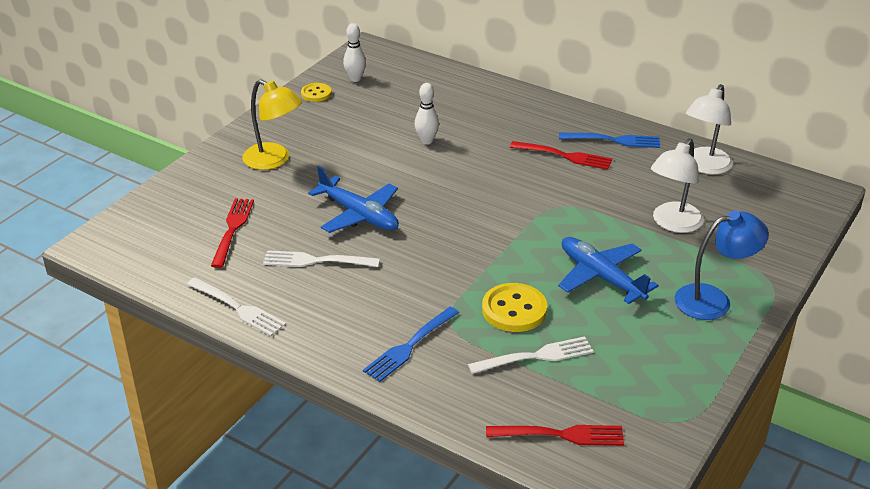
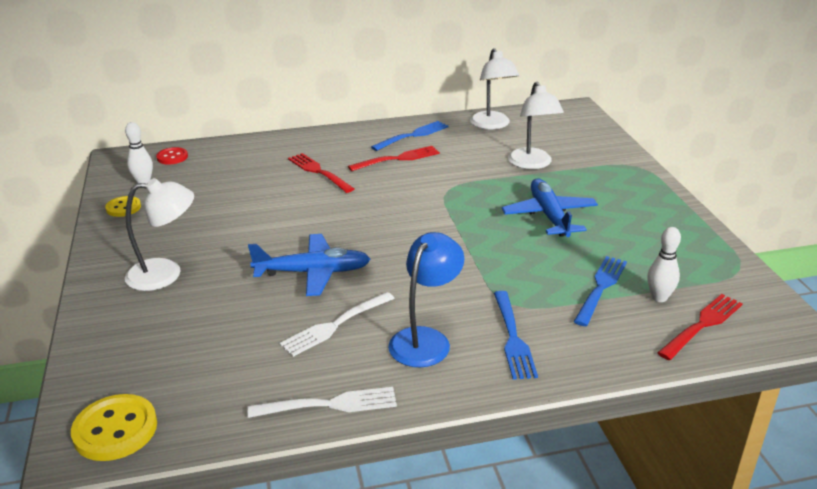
camera: 45 degrees left, 5 degrees down
(232, 230) = (216, 347): red fork -> red fork (319, 172)
(274, 160) = (166, 273): yellow lamp -> white lamp
(402, 66) = (172, 157): none -> red button
(426, 141) = (280, 196): white bowling pin -> white bowling pin (659, 297)
(514, 310) = (535, 268): yellow button -> yellow button (115, 430)
(535, 357) = (601, 288): white fork -> blue fork
(601, 277) = (549, 216): blue plane -> blue plane turned 75 degrees clockwise
(713, 300) = (629, 192): blue lamp -> blue lamp (425, 339)

